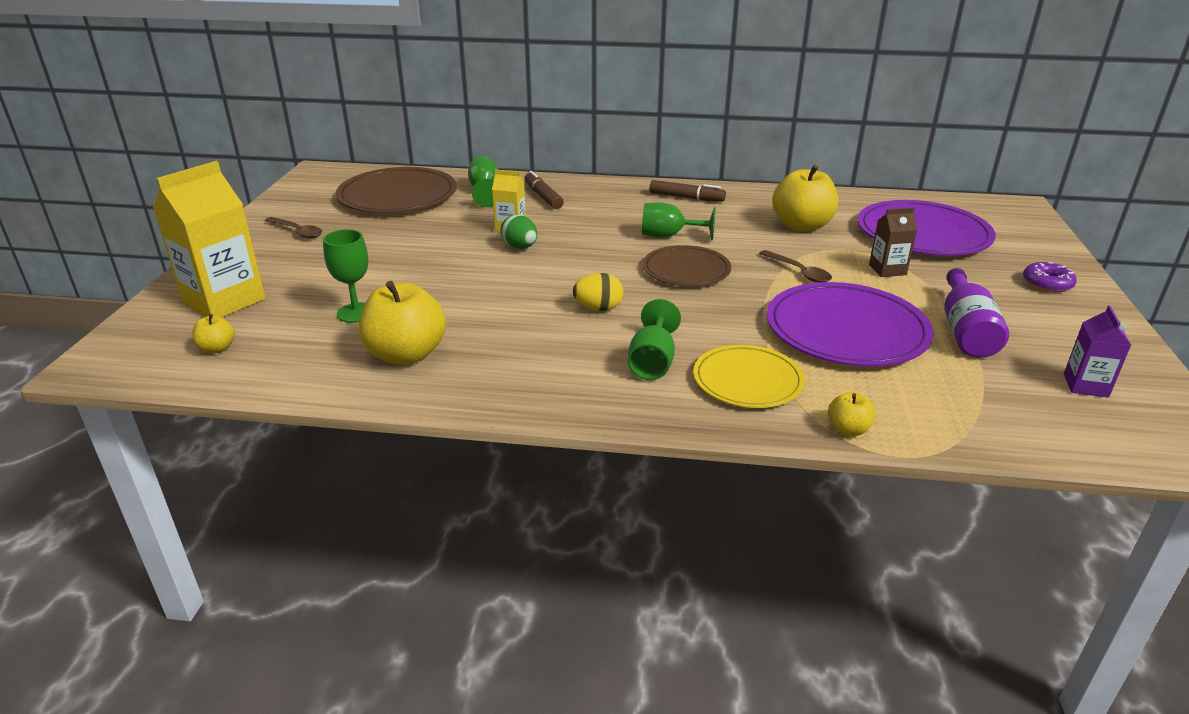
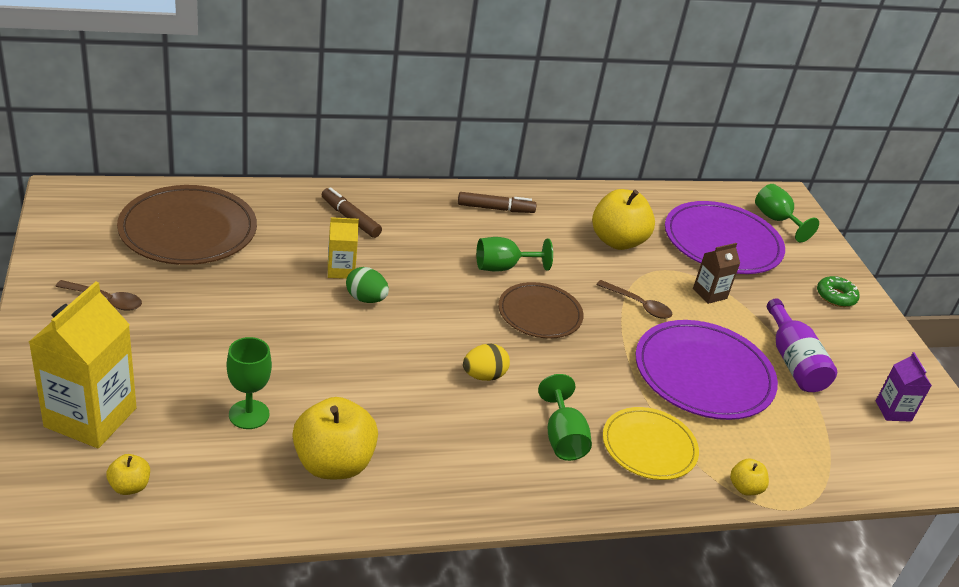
camera: 25 degrees left, 5 degrees up
(485, 192) = (283, 216): green goblet -> green goblet (776, 220)
(1047, 283) = (835, 296): purple donut -> green donut

